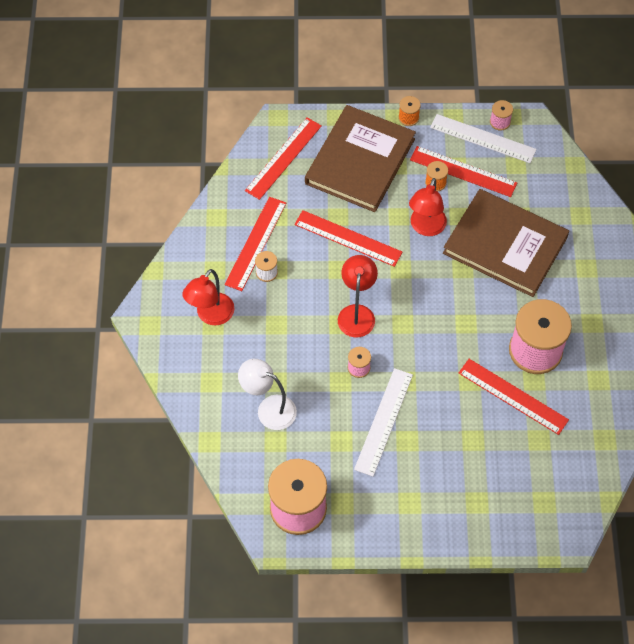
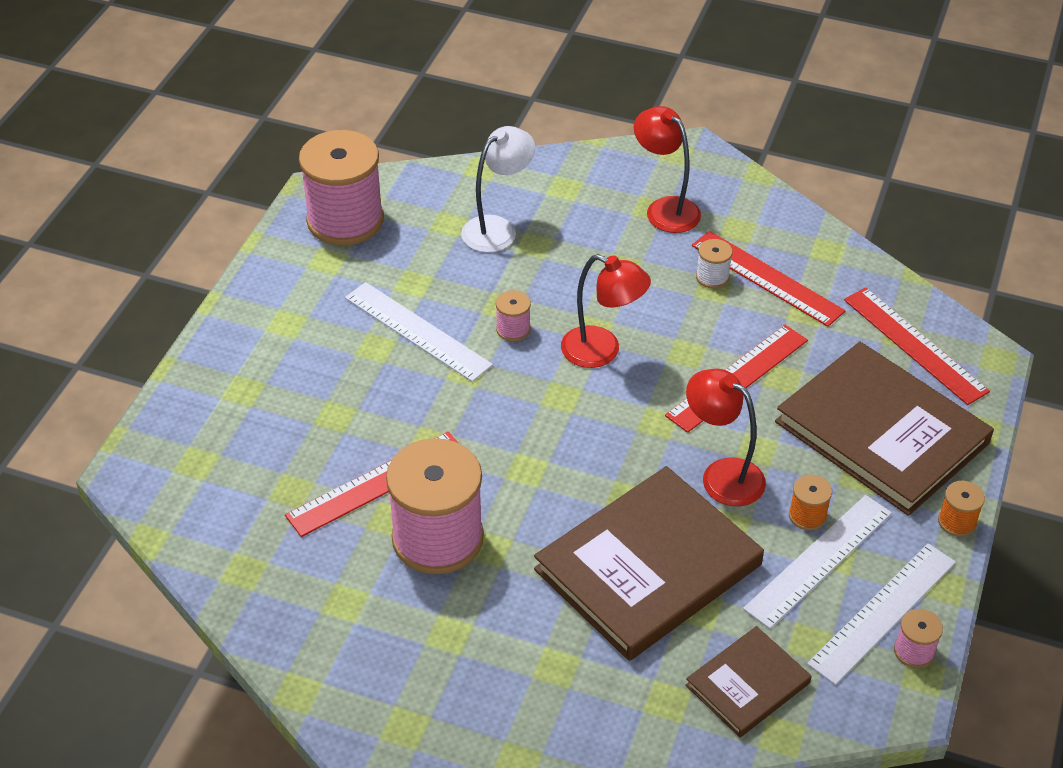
camera: 110 degrees right, 15 degrees down
(463, 171) = (818, 560): red ruler -> white ruler
(554, 184) = (747, 684): none -> brown book

